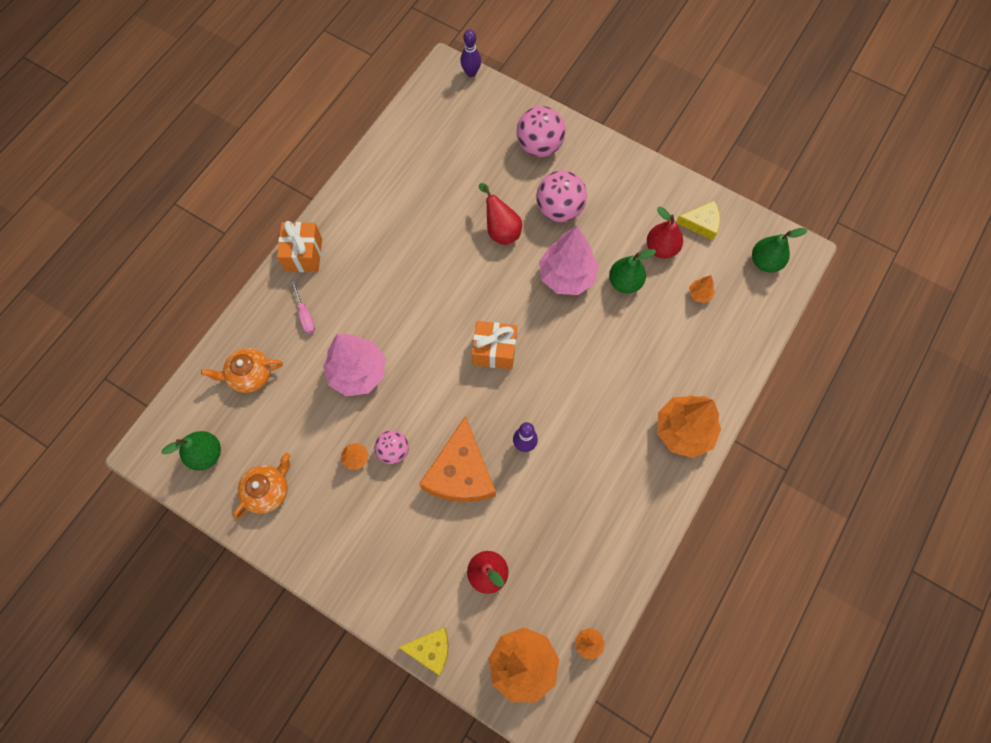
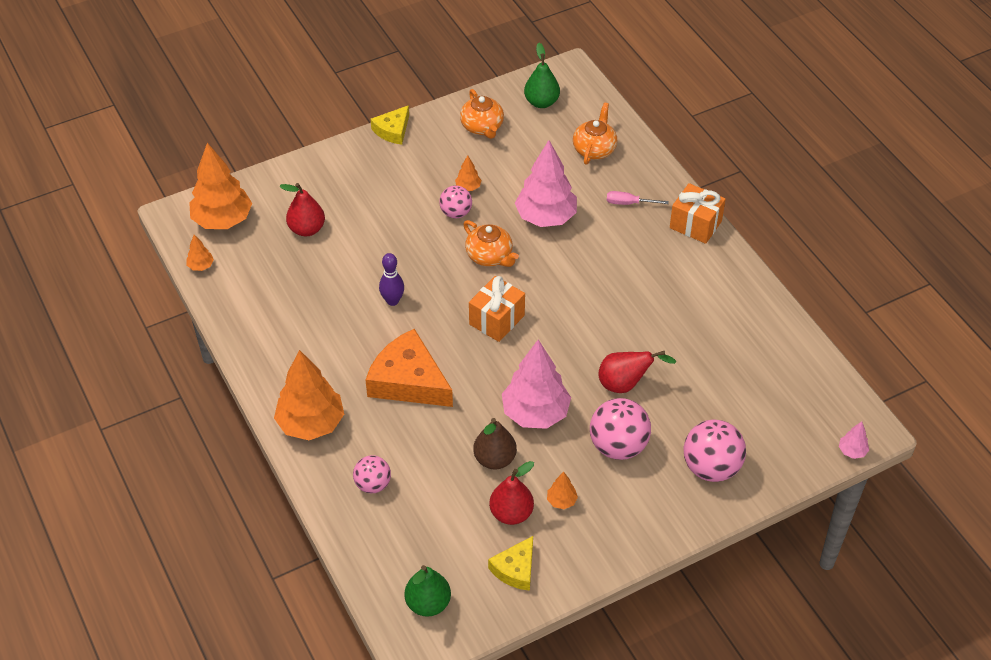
camera: 120 degrees right, 20 degrees down
(429, 394) = (490, 256): none -> orange teapot
(430, 649) = (281, 173): yellow cheese -> yellow cheese (393, 130)
(461, 472) = (402, 248): orange cheese -> orange cheese (408, 381)
(471, 73) = (852, 451): purple bowling pin -> pink tree
(625, 282) = (495, 459): green pear -> brown pear
(699, 294) = (435, 517): orange tree -> orange tree (561, 501)
(703, 352) = (373, 484): none -> pink ball

